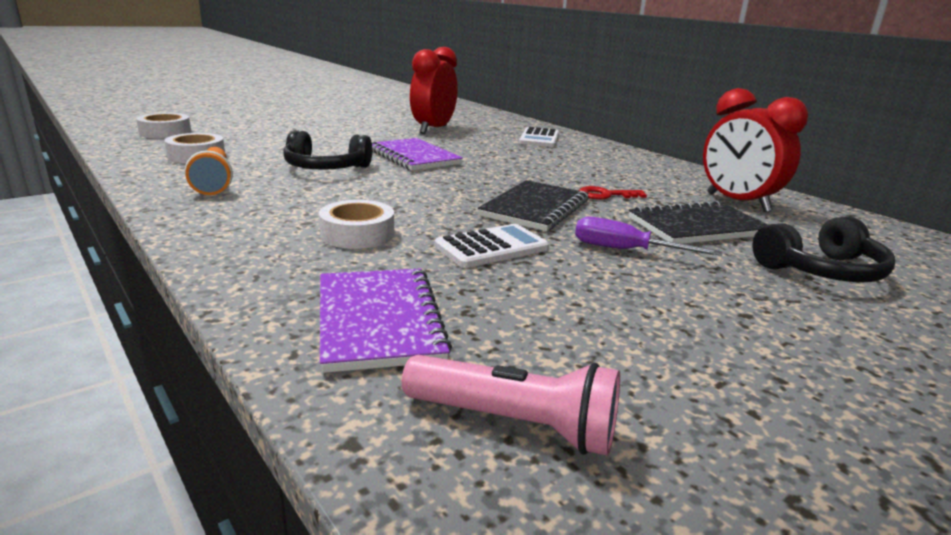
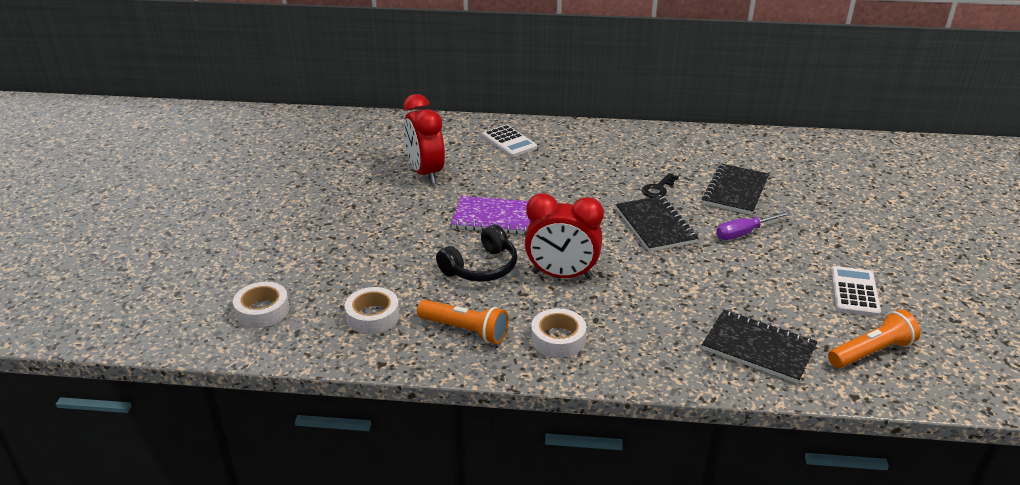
camera: 45 degrees left, 10 degrees up
(357, 234) = (636, 308): white tape -> white tape (558, 339)
(378, 320) = (758, 348): purple notebook -> black notebook
(491, 247) = (700, 272): white calculator -> white calculator (854, 292)
(514, 424) = (871, 352): pink flashlight -> orange flashlight
(606, 195) = (658, 188): red key -> black key
(737, 202) = (715, 154): red clock -> red clock (562, 275)
(821, 270) = (817, 194): black headphones -> none

